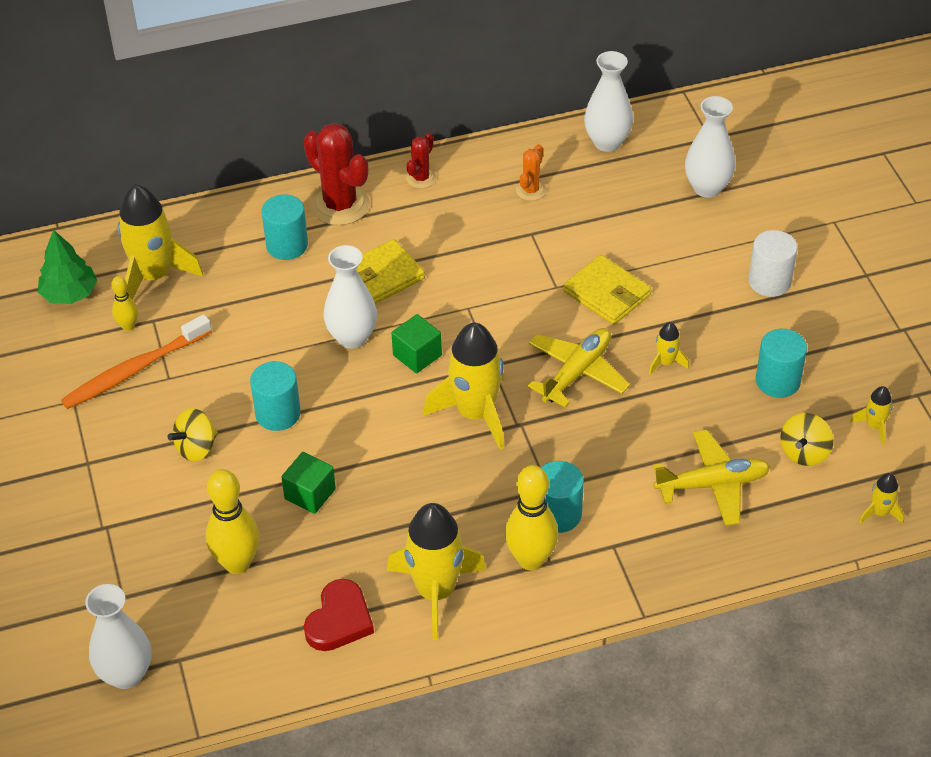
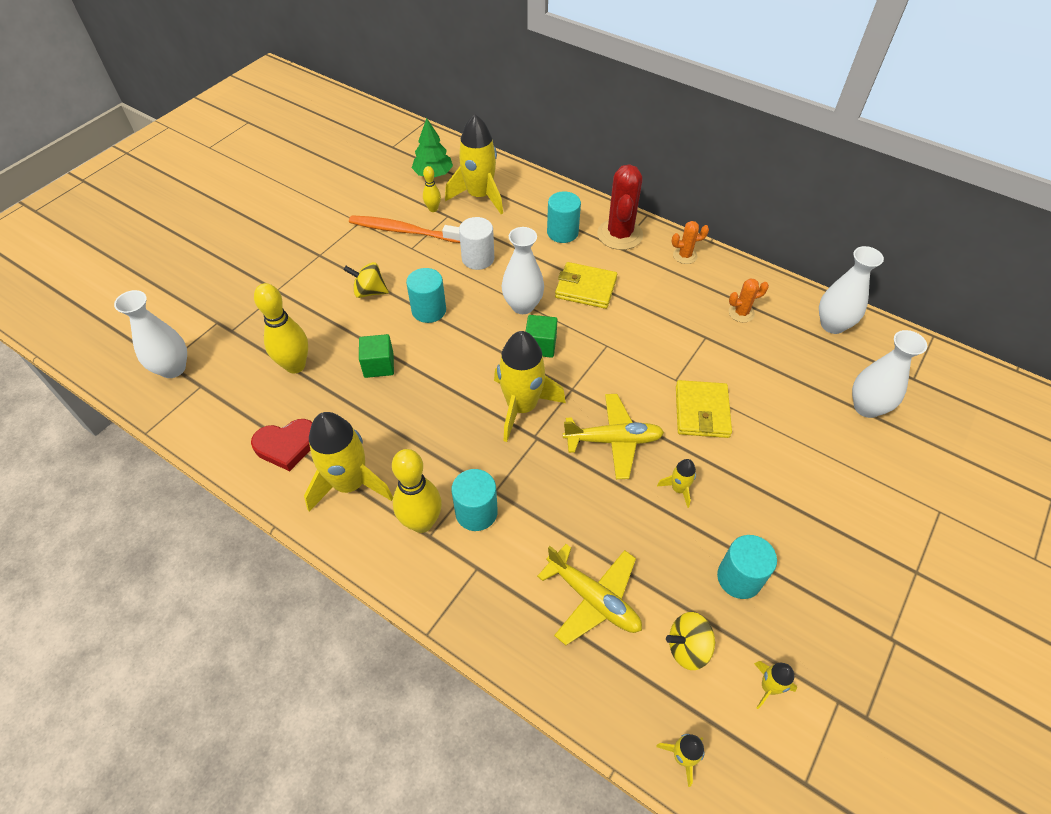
camera: 50 degrees right, 5 degrees up
(421, 178) = (685, 256): red cactus -> orange cactus
(769, 281) = (828, 506): white cylinder -> white cylinder (478, 258)

